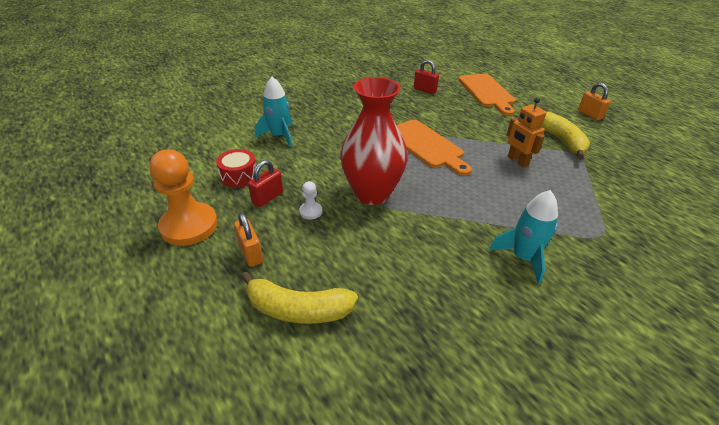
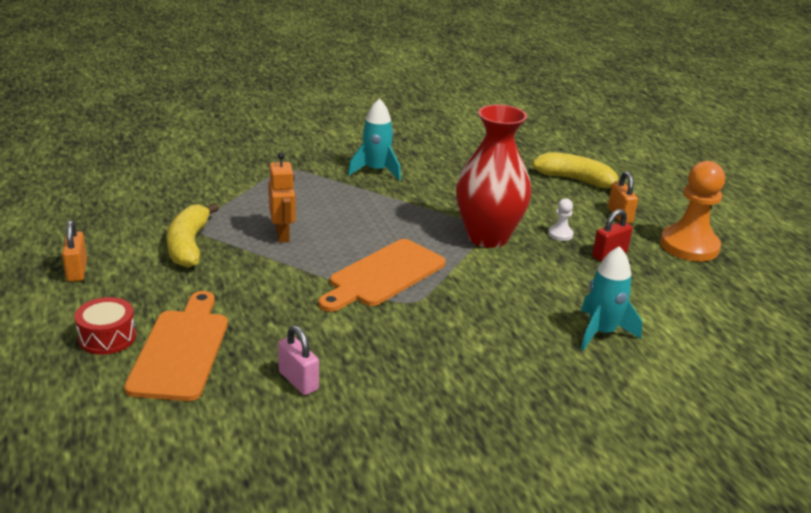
camera: 165 degrees left, 10 degrees down
(239, 176) = (650, 285): red drum -> red drum (107, 337)
(425, 90) = (298, 381): red padlock -> pink padlock
(426, 145) = (384, 275): orange cutting board -> orange cutting board turned 120 degrees counterclockwise

